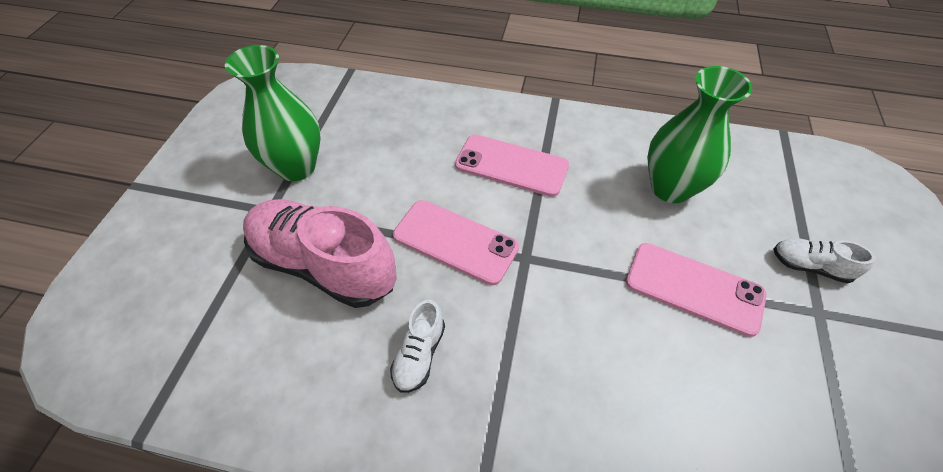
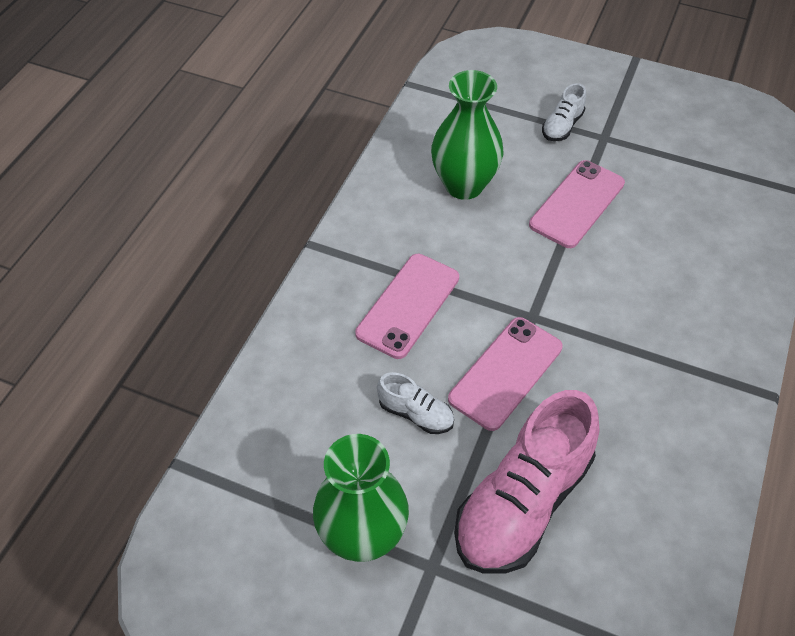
camera: 80 degrees left, 0 degrees up
(419, 354) = (632, 419): white shoe -> white shoe (416, 413)

